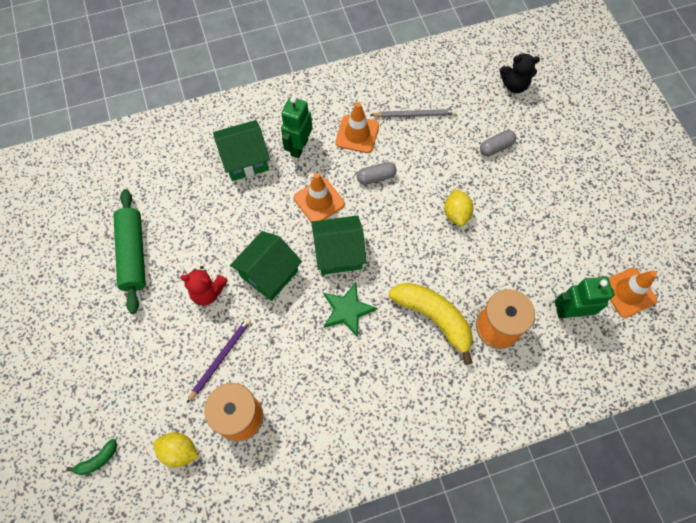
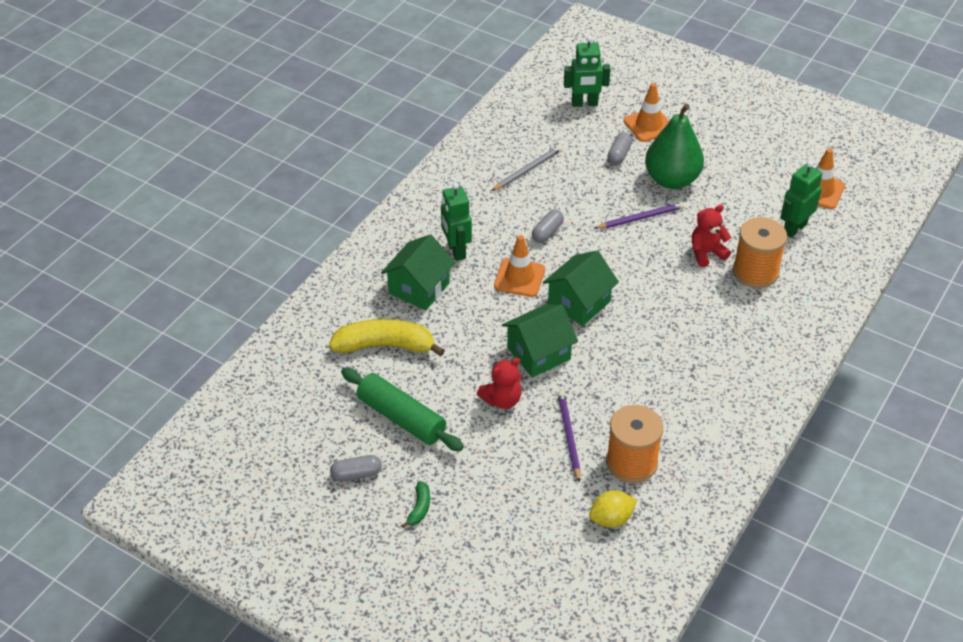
camera: 40 degrees left, 20 degrees down
(65, 275) = (356, 474): none -> grey capsule
(97, 460) = (551, 574): green banana -> green banana (419, 508)
(269, 273) = (538, 353): green house -> green house turned 60 degrees clockwise
(347, 310) = (631, 336): green star -> none
(357, 134) = (495, 212): orange traffic cone -> orange traffic cone (648, 125)
(434, 318) = (703, 297): yellow banana -> yellow banana (385, 346)
(456, 214) = (640, 218): yellow lemon -> purple pencil
(476, 281) = (706, 253): none -> red teddy bear
(514, 85) = (584, 103): black teddy bear -> green robot
(515, 197) = (672, 179): none -> green pear

